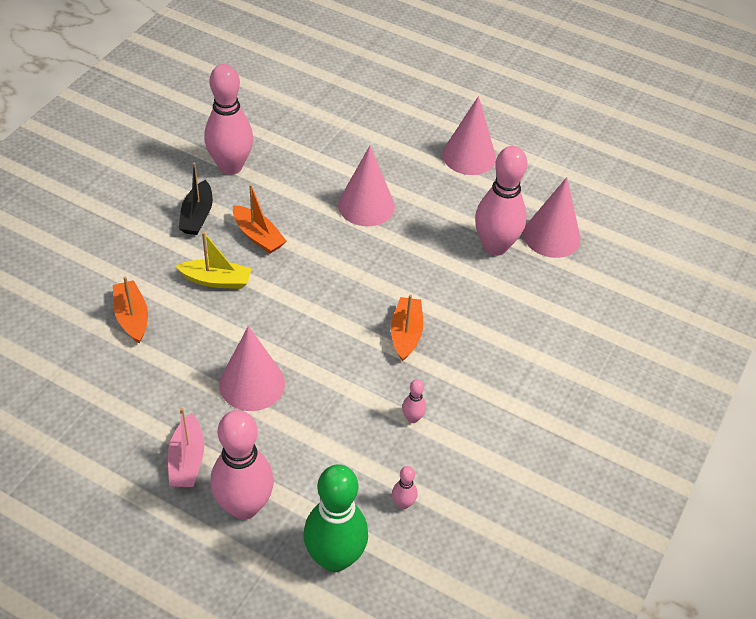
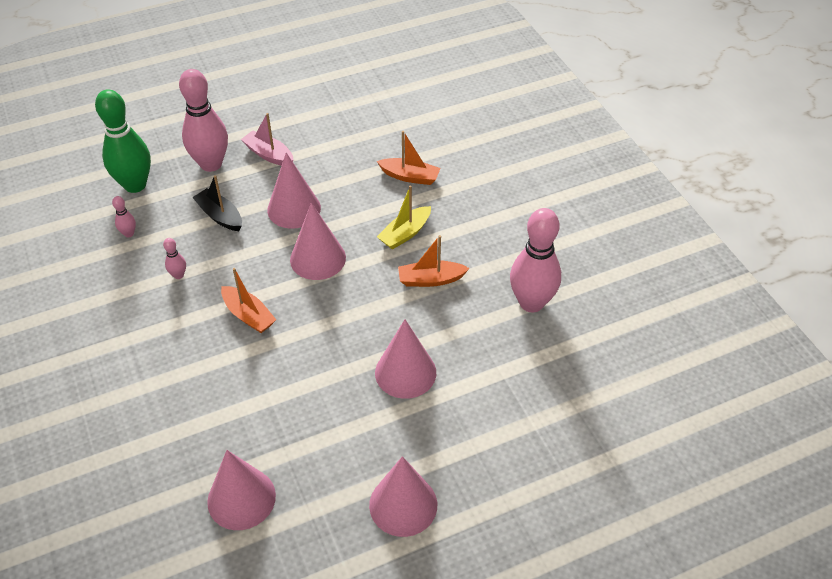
camera: 130 degrees right, 0 degrees up
(197, 216) = (485, 254): black boat -> black boat (220, 216)
(300, 325) = (318, 258): none -> pink cone
(495, 246) = (273, 440): pink bowling pin -> none

